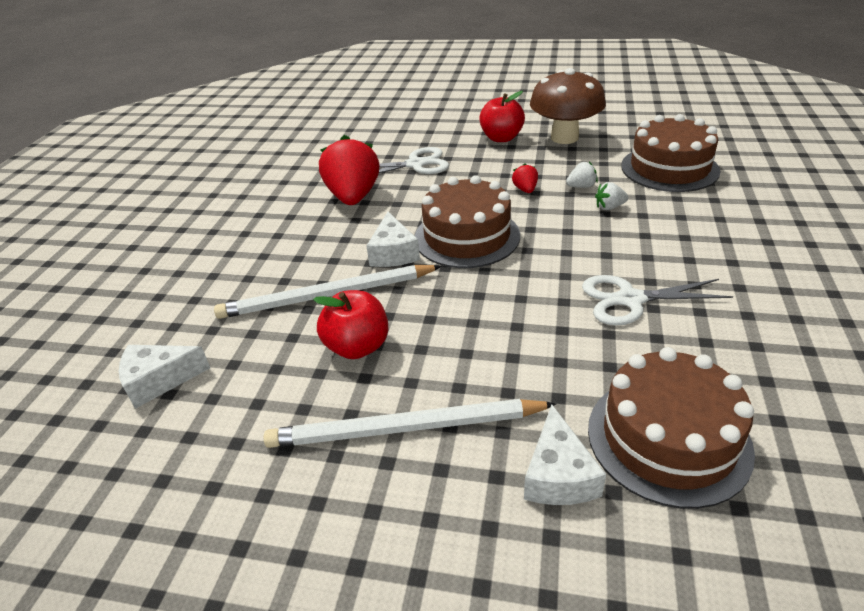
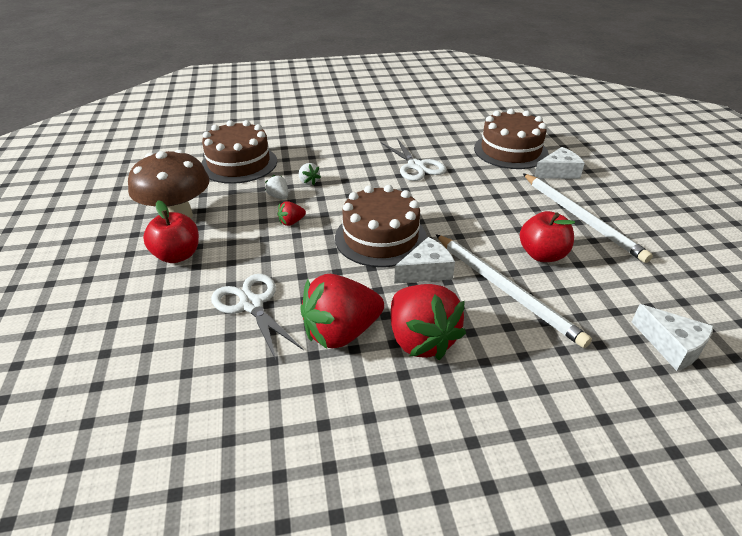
camera: 115 degrees left, 0 degrees up
(313, 230) = (421, 340): none -> red strawberry

